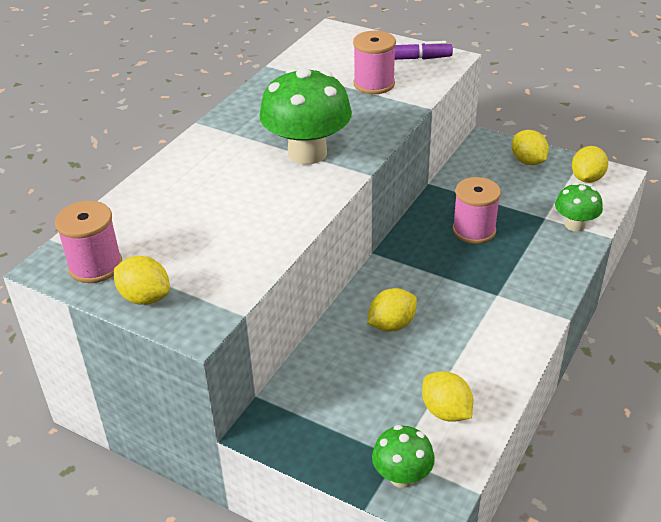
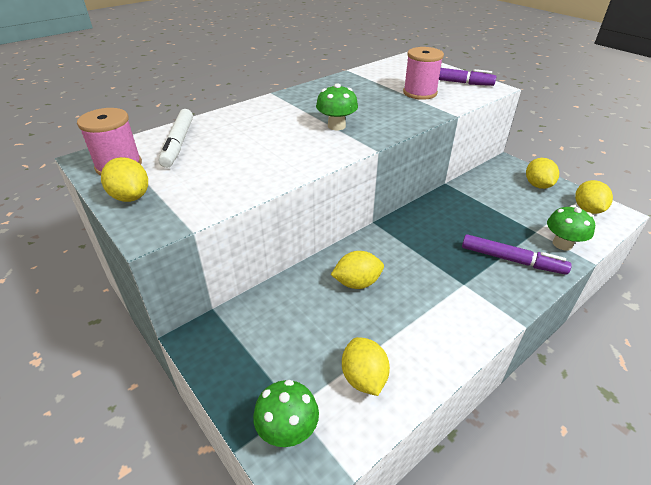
camera: 20 degrees right, 0 degrees up
(141, 220) = (178, 143): none -> white marker
(307, 153) = (336, 126): green mushroom -> green mushroom, size x0.55
(474, 230) = (466, 226): pink spool -> none
(533, 256) = (512, 260): none -> purple marker
(587, 178) = (587, 209): yellow lemon -> yellow lemon turned 45 degrees counterclockwise

